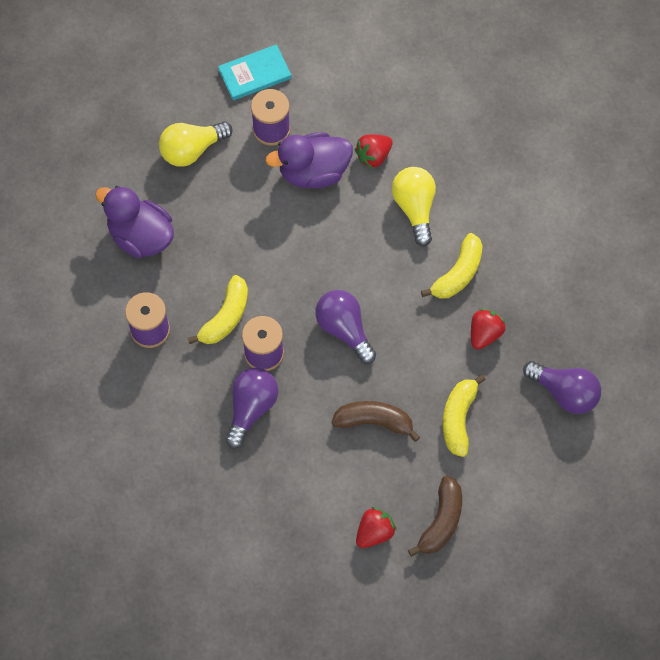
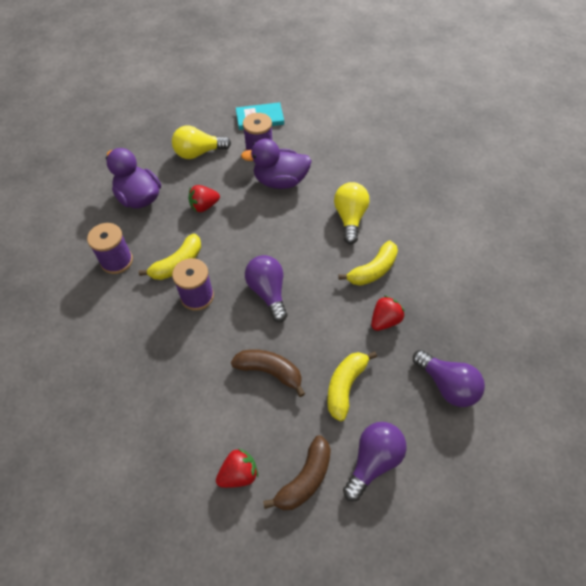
camera: 15 degrees right, 10 degrees down
(251, 408) = (170, 337): purple light bulb -> purple light bulb (373, 461)
(373, 156) = (328, 179): red strawberry -> red strawberry (204, 206)

